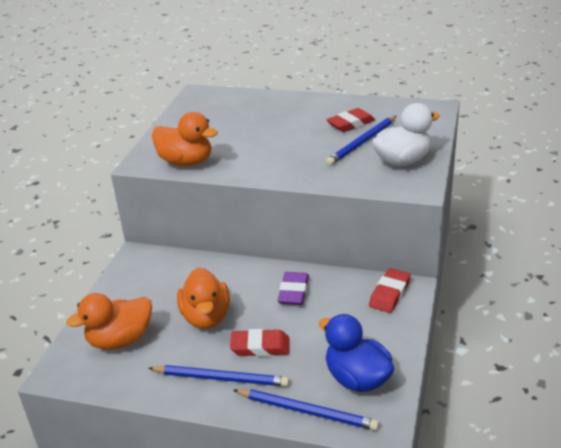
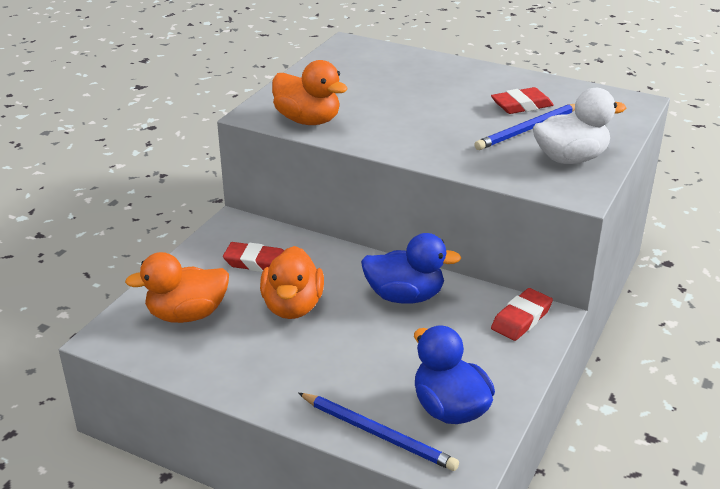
camera: 10 degrees right, 0 degrees up
(220, 378) = (288, 378): blue pencil -> none
(260, 347) = (345, 351): red eraser -> red eraser (257, 262)
(294, 292) = (405, 296): purple eraser -> blue duck

